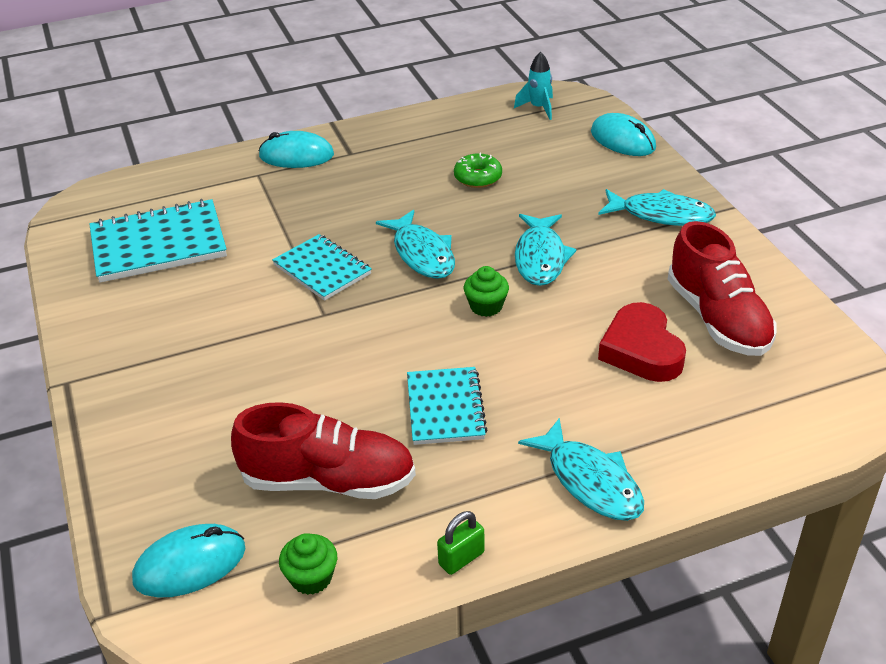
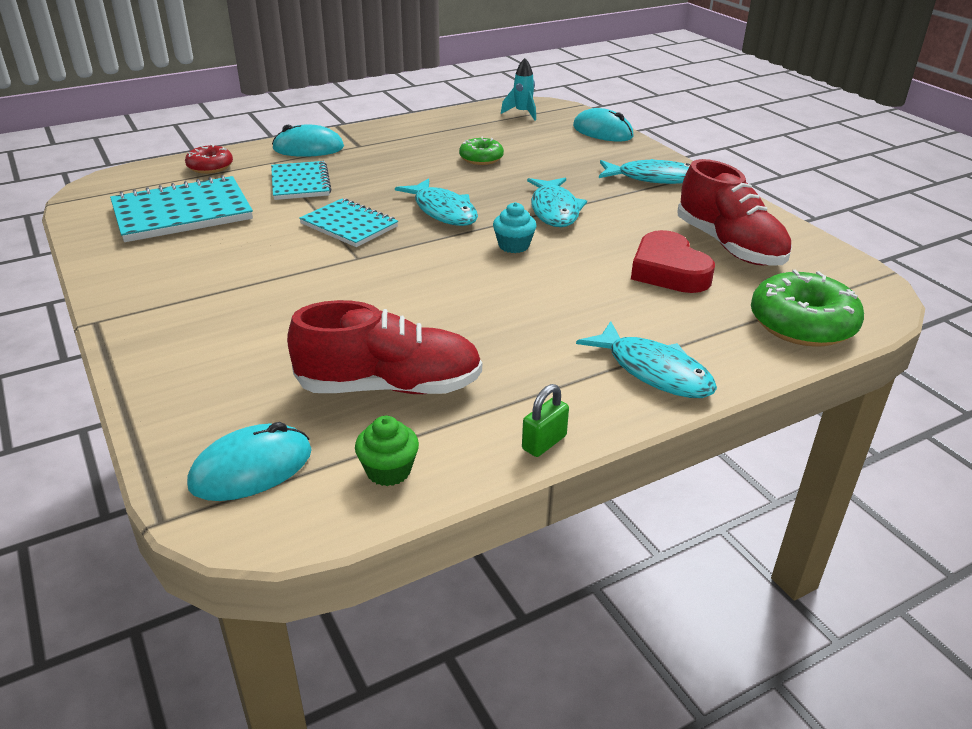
camera: 10 degrees left, 5 degrees down
(192, 180) = (210, 167): none -> red donut
(445, 408) = (495, 322): turquoise notebook -> turquoise notebook (300, 183)
(486, 306) = (513, 246): green cupcake -> turquoise cupcake
(763, 431) = (802, 324): none -> green donut

